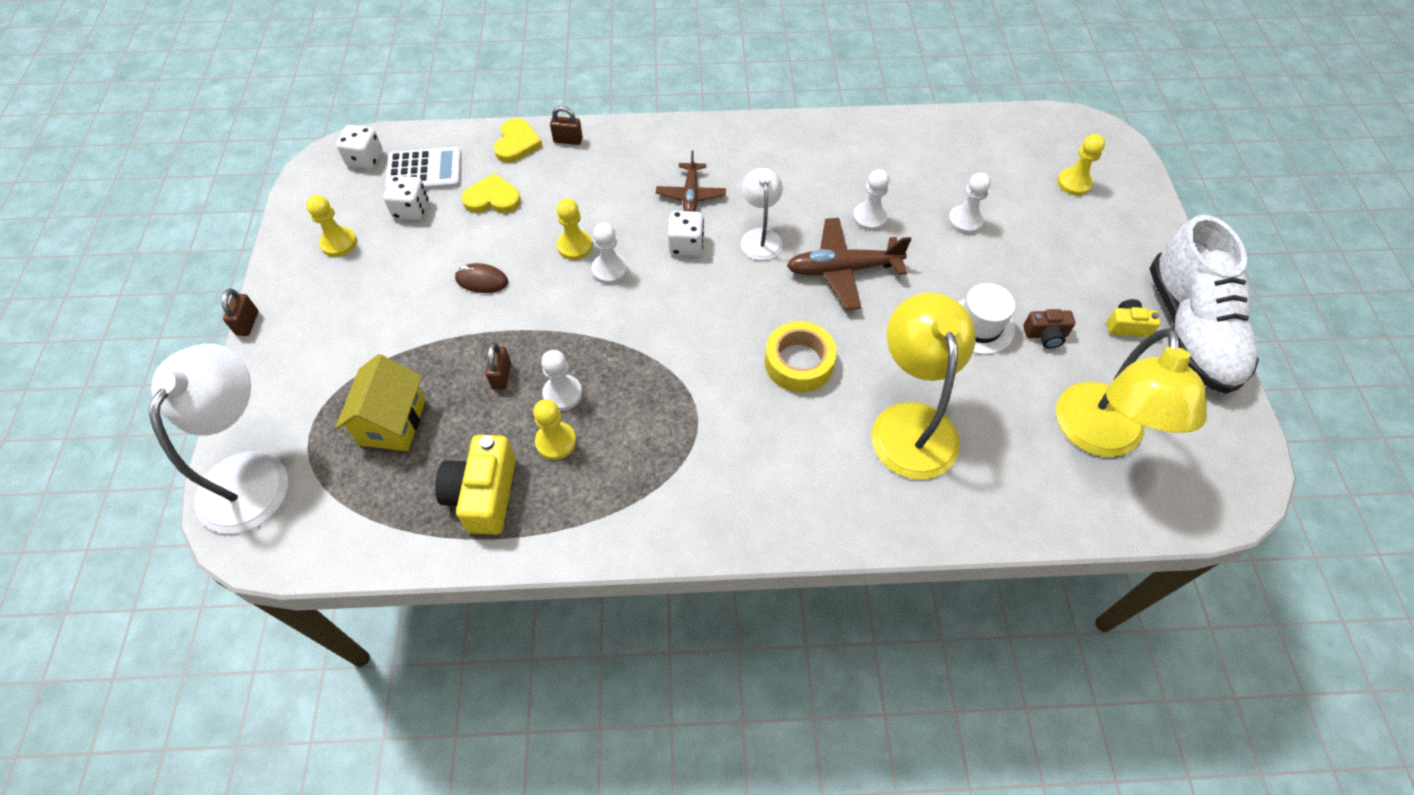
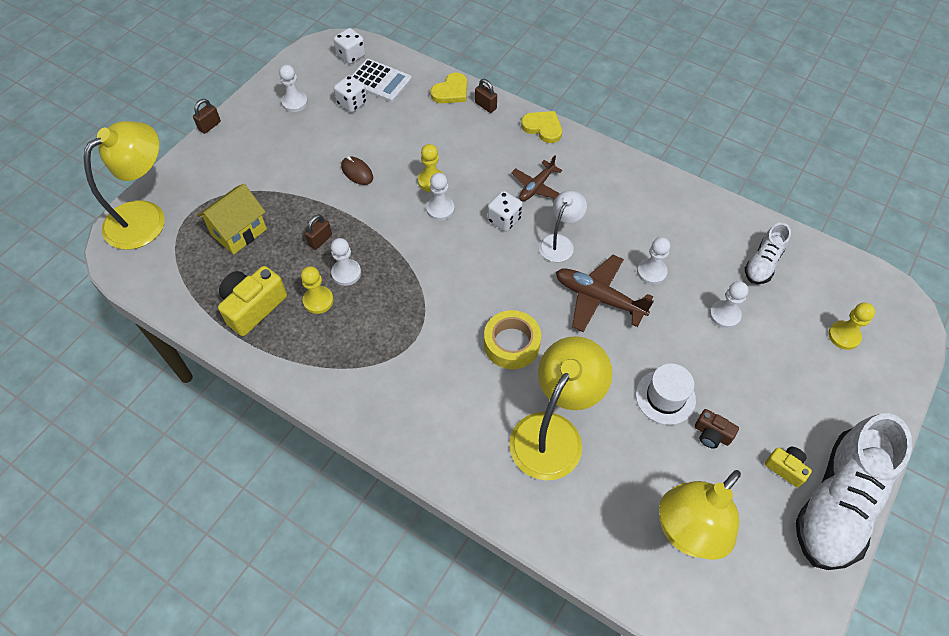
camera: 35 degrees right, 0 degrees up
(251, 473) = (146, 217): white lamp -> yellow lamp
(338, 243) = (295, 102): yellow pawn -> white pawn
(492, 198) = (406, 121): yellow heart -> yellow heart (543, 128)
(957, 156) = (763, 263): none -> white shoe

